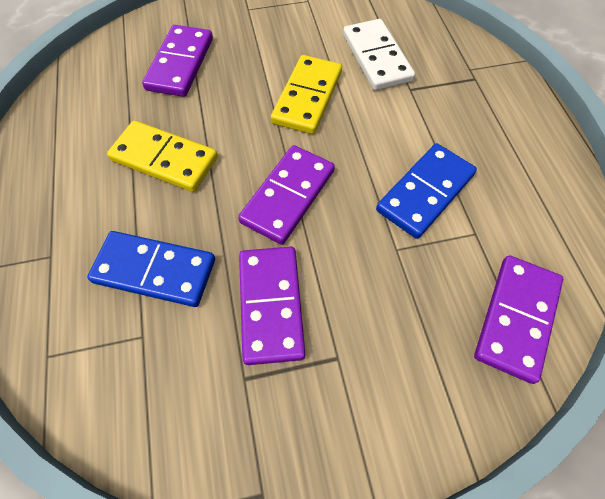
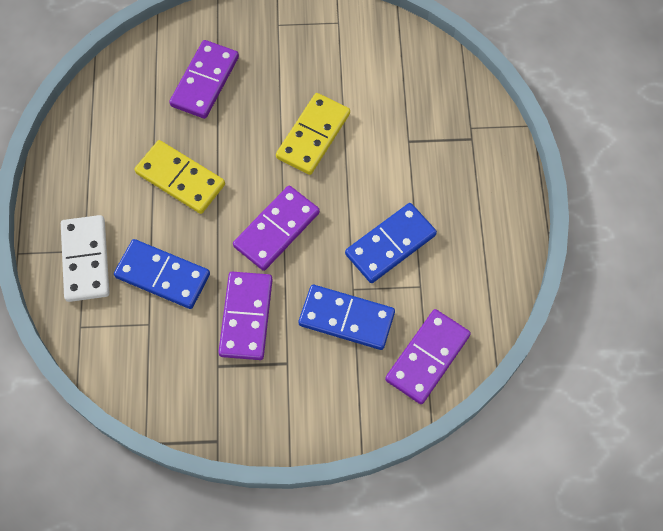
camera: 10 degrees right, 5 degrees up
(377, 58) = (387, 102): white domino -> white domino (86, 260)
(399, 286) = (346, 319): none -> blue domino

